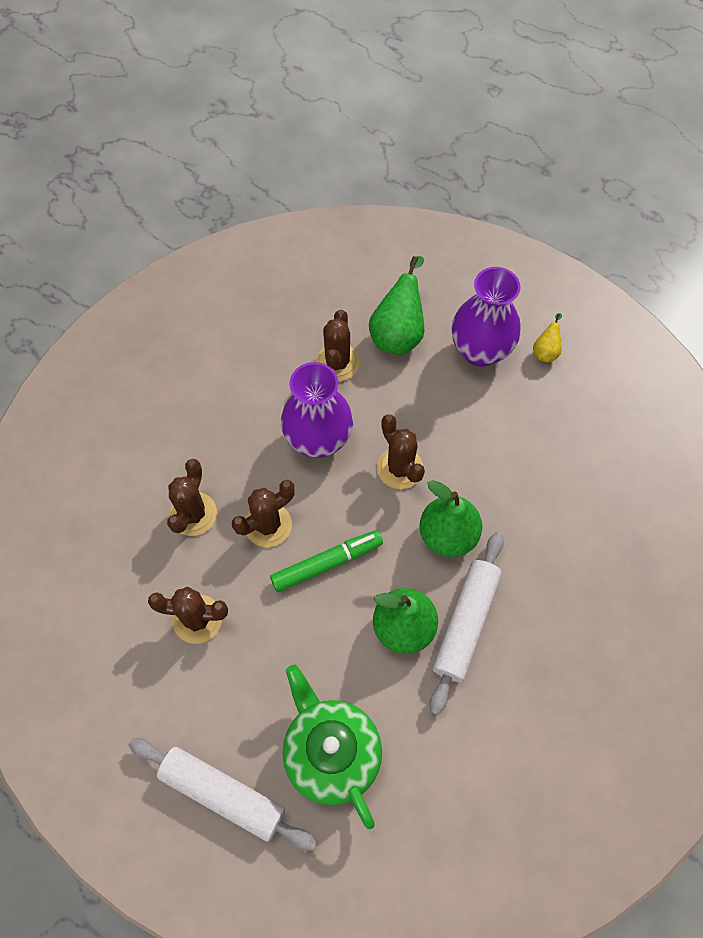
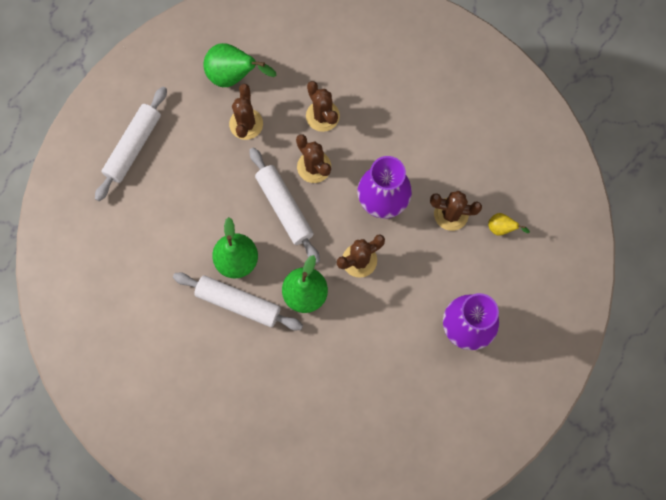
camera: 90 degrees right, 10 degrees up
(193, 514) = (322, 116): brown cactus -> brown cactus turned 45 degrees clockwise
(327, 563) = (284, 208): green marker -> white rolling pin
(331, 753) = (155, 212): green teapot -> none
(398, 334) = (480, 261): green pear -> green pear (233, 76)
(545, 351) = (467, 381): yellow pear -> yellow pear (501, 228)

